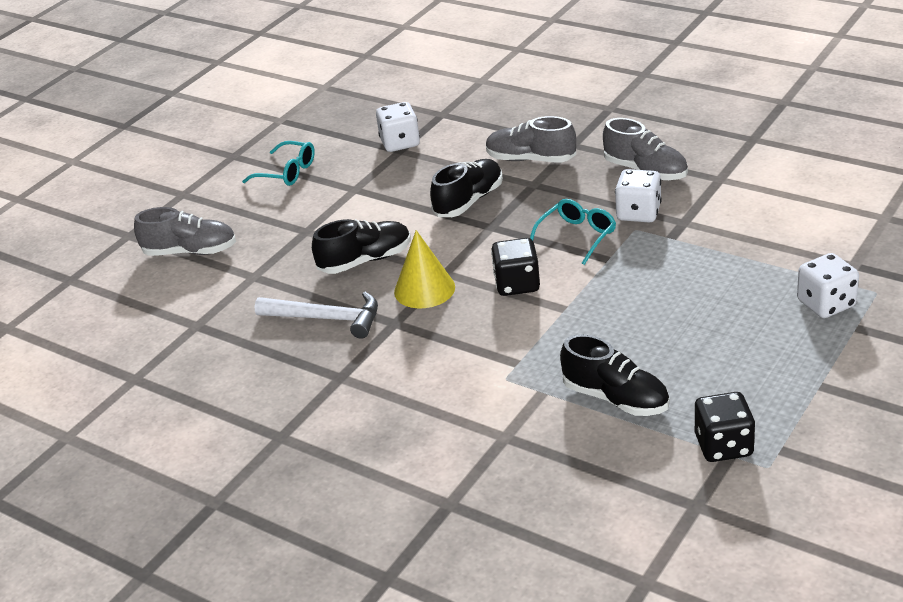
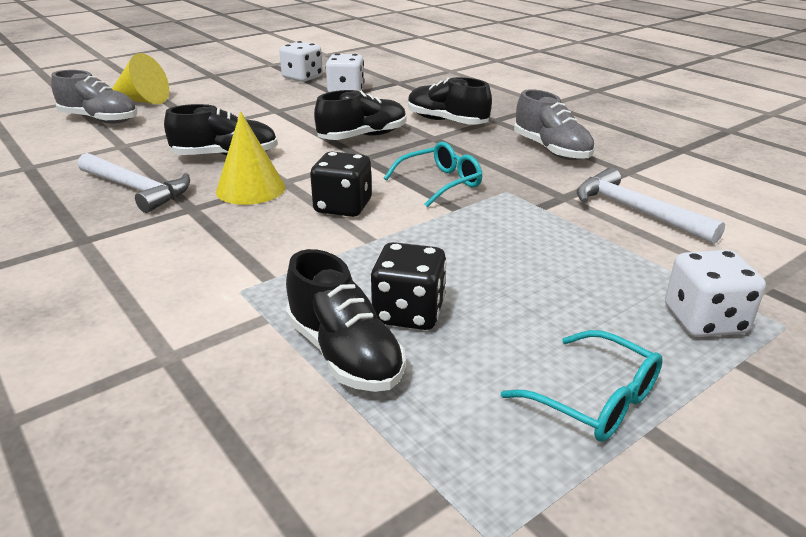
camera: 15 degrees right, 5 degrees down
(202, 214) = (142, 100): none -> yellow cone
(287, 172) = (238, 91): turquoise glasses -> turquoise glasses (595, 400)
(530, 159) = (446, 121): grey shoe -> black shoe
(638, 213) = (520, 179): white dice -> white dice (302, 78)
(723, 446) = (443, 476): black dice -> black dice (408, 313)
(745, 221) = (636, 211): none -> white hammer

